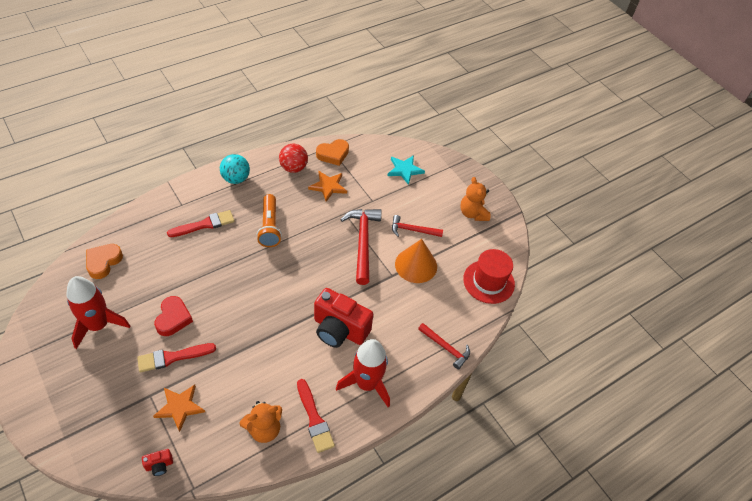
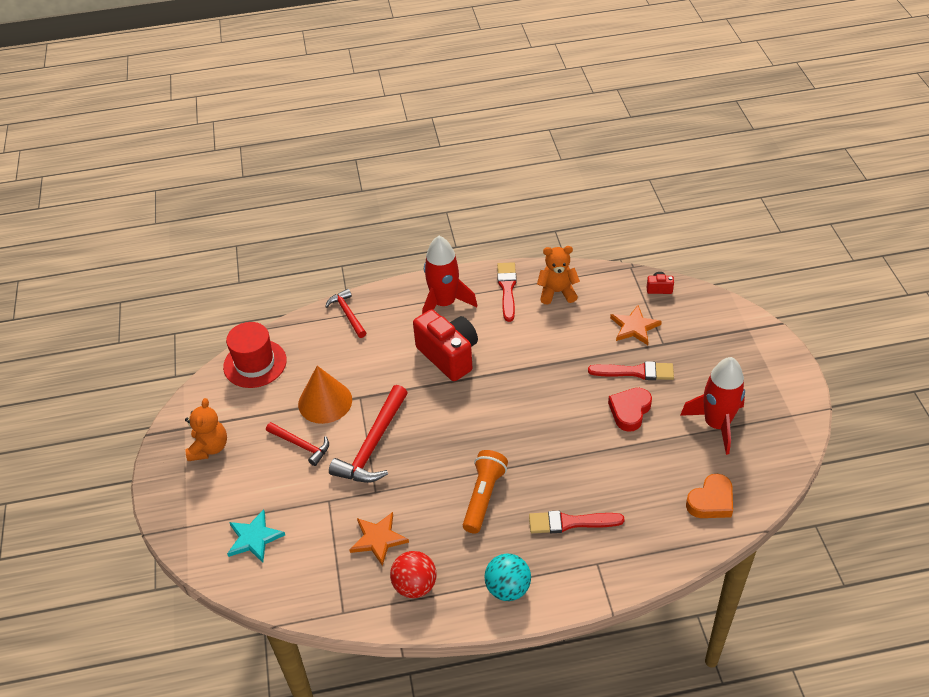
camera: 150 degrees left, 5 degrees down
(333, 154) = (344, 595): orange heart -> none

